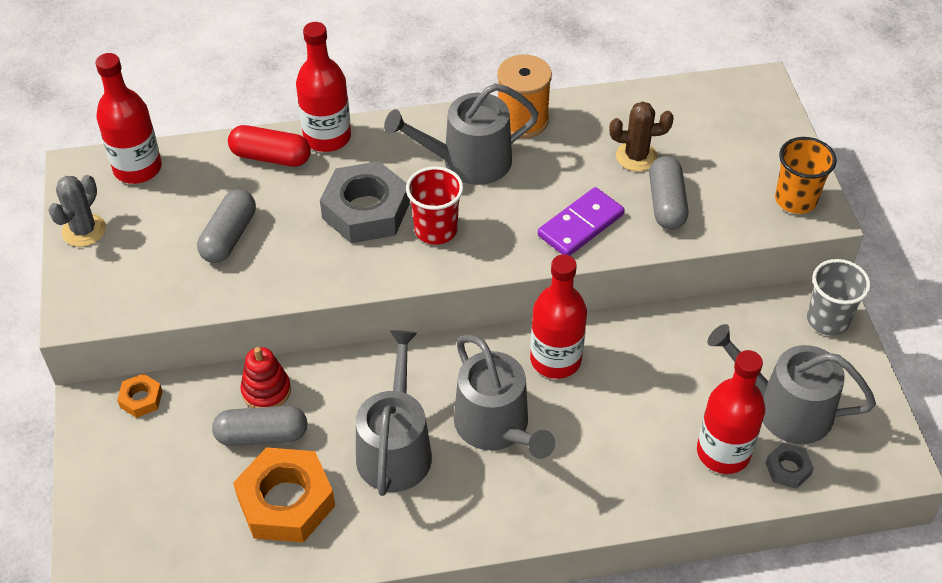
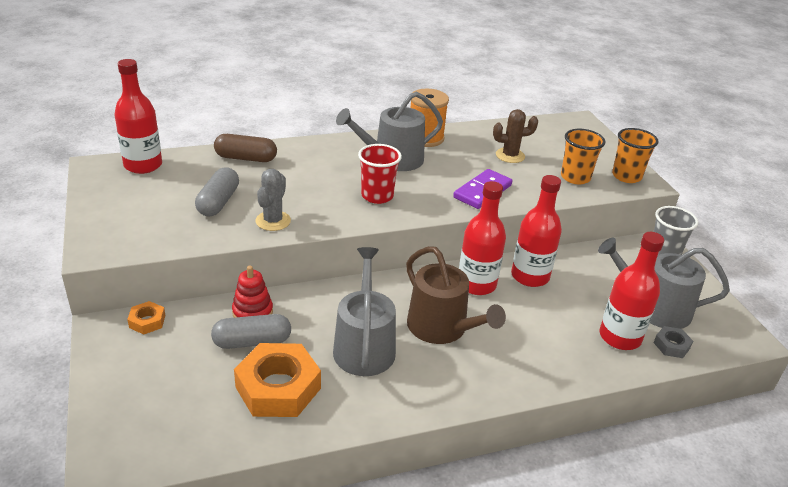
camera: 10 degrees left, 15 degrees down
(84, 230) = (100, 201): grey cactus -> grey cactus (273, 221)
(271, 157) = (246, 158): red capsule -> brown capsule
(327, 137) = (287, 147): red bottle -> red bottle (530, 276)
(366, 211) = (322, 186): grey nut -> none
(496, 427) = (442, 328): grey watering can -> brown watering can
(666, 203) = (539, 179): grey capsule -> none
(719, 201) = (575, 177): none -> orange cup

